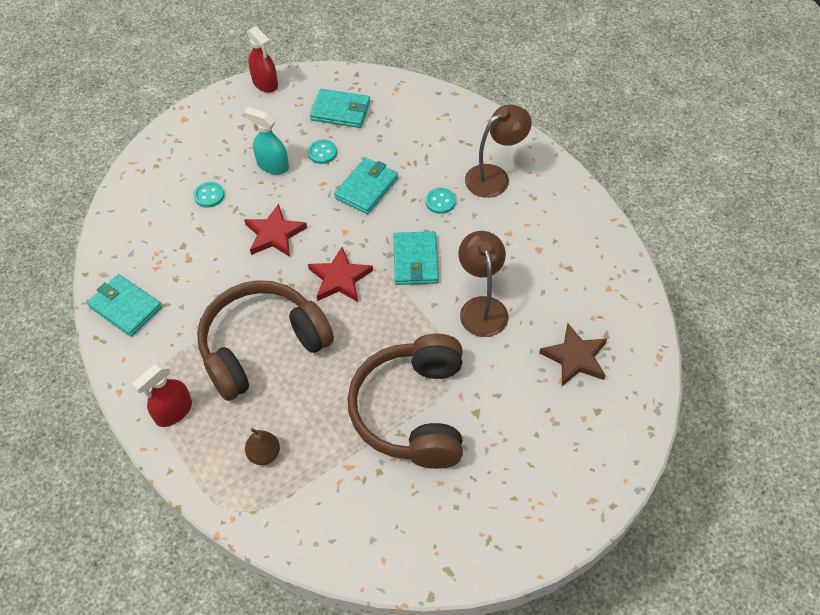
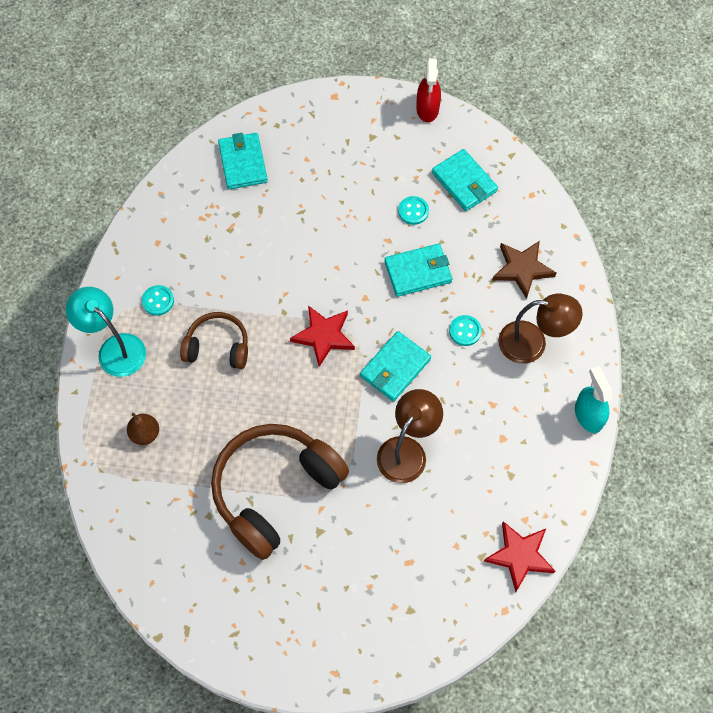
camera: 40 degrees right, 10 degrees up
(125, 307) = (153, 235): turquoise wallet -> turquoise wallet (243, 163)
(173, 412) = (115, 348): red spray bottle -> turquoise lamp
(209, 195) = (292, 184): turquoise button -> turquoise button (158, 301)
(262, 347) = (217, 347): brown headphones -> brown headphones, size x0.55
(272, 165) = (364, 193): turquoise spray bottle -> turquoise spray bottle (588, 415)
(274, 234) = (310, 257): red star -> red star (520, 556)
(575, 357) = (437, 553): brown star -> brown star (522, 269)

